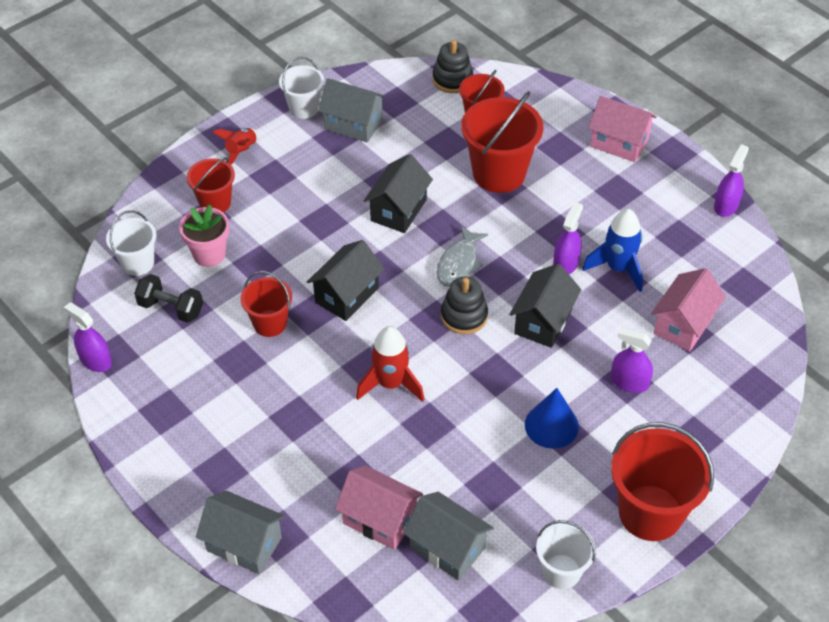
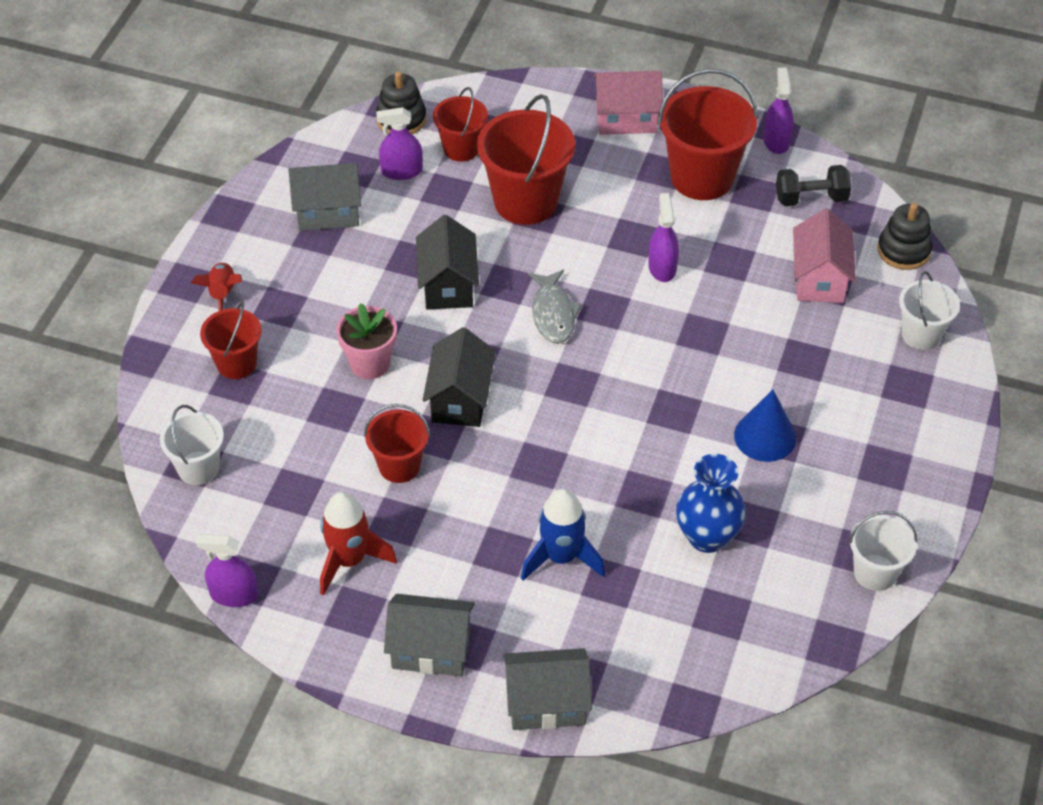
camera: 30 degrees left, 0 degrees up
(171, 308) = (276, 500): black dumbbell -> black dumbbell (811, 198)
(209, 254) = (274, 422): pink flower pot -> pink flower pot (370, 364)
(304, 108) = (257, 217): white bucket -> white bucket (921, 335)
(380, 519) = (665, 610): pink house -> none
(391, 384) = (575, 470): red rocket -> red rocket (349, 560)
(447, 548) = (752, 604): grey house -> grey house (431, 649)
(451, 480) = (707, 537): none -> blue vase
(464, 316) = (598, 366): black stacking toy -> black stacking toy (903, 250)
(543, 321) = (682, 336): black house -> none
(618, 268) = (716, 249): blue rocket -> blue rocket (561, 557)
(629, 382) = (808, 359): purple spray bottle -> purple spray bottle (401, 171)
(650, 512) = (916, 476): red bucket -> red bucket (702, 177)

